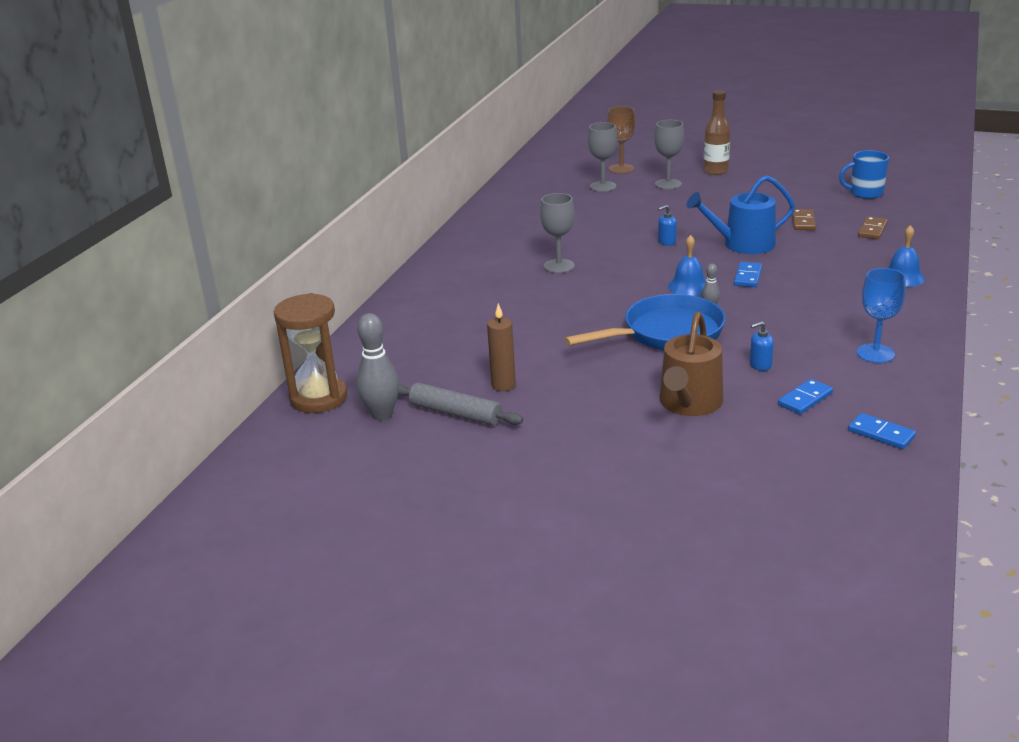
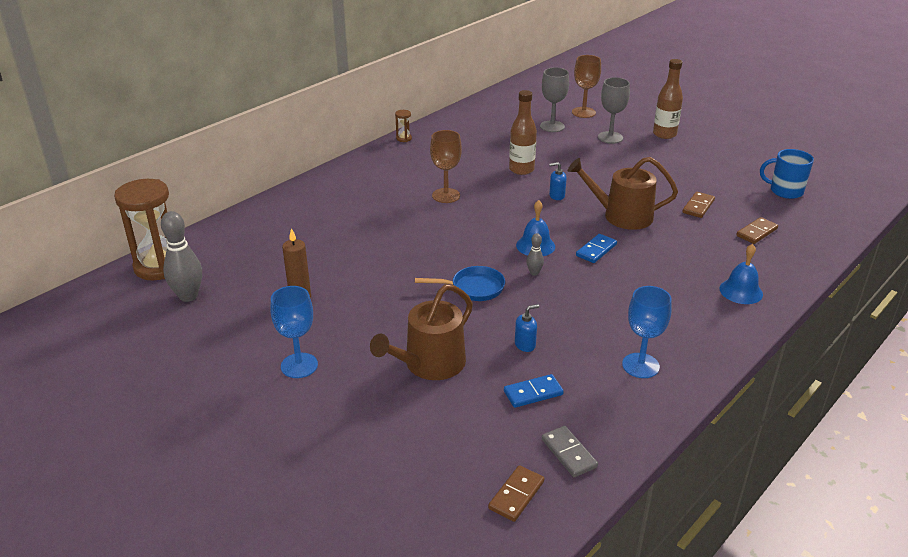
camera: 20 degrees right, 5 degrees up
(456, 413) = (241, 313): grey rolling pin -> none
(463, 228) = (404, 138): none -> brown hourglass
(559, 266) = (446, 195): grey goblet -> brown goblet
(564, 439) = (299, 365): none -> blue goblet
(610, 228) = (521, 169): none -> brown bottle
(666, 334) = (473, 288): blue pan -> blue pan, size x0.56
(742, 244) = (621, 216): blue watering can -> brown watering can
(760, 365) = (525, 345): blue soap dispenser -> blue soap dispenser turned 150 degrees clockwise
(869, 477) = (516, 495): none -> brown domino
(881, 434) = (569, 453): blue domino -> grey domino

